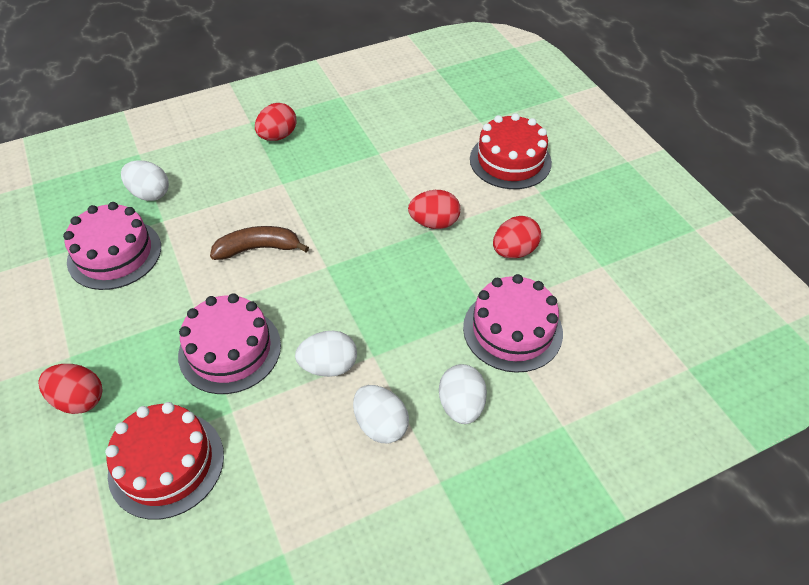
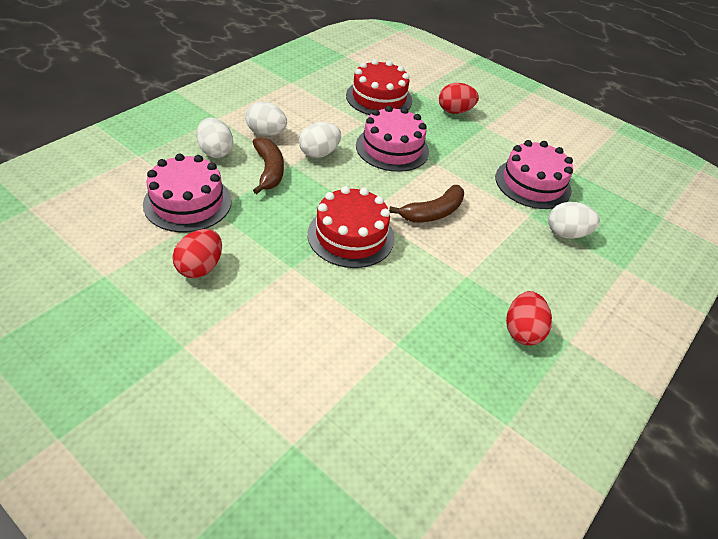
camera: 150 degrees right, 5 degrees down
(404, 353) = (269, 170): none -> brown banana
(434, 223) = (292, 275): red egg -> none
(510, 161) = (231, 383): red cake -> red cake (351, 236)

